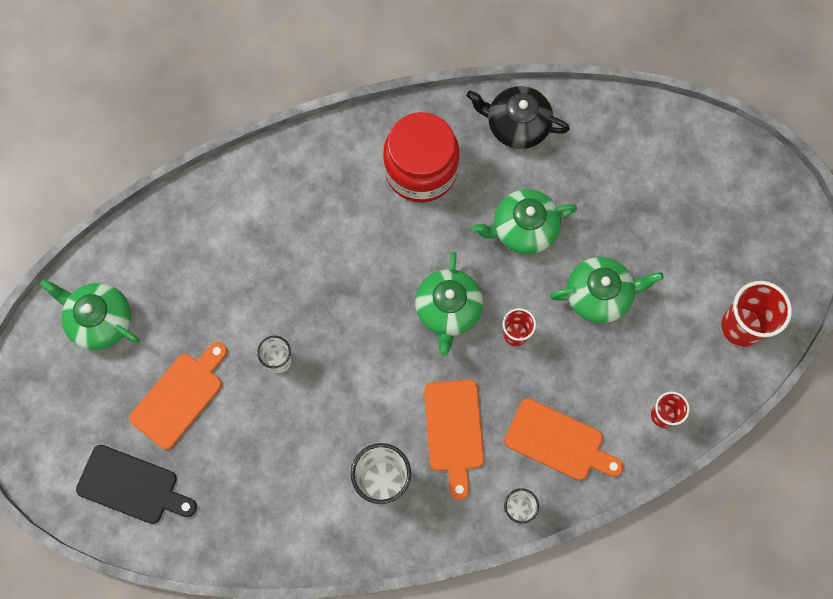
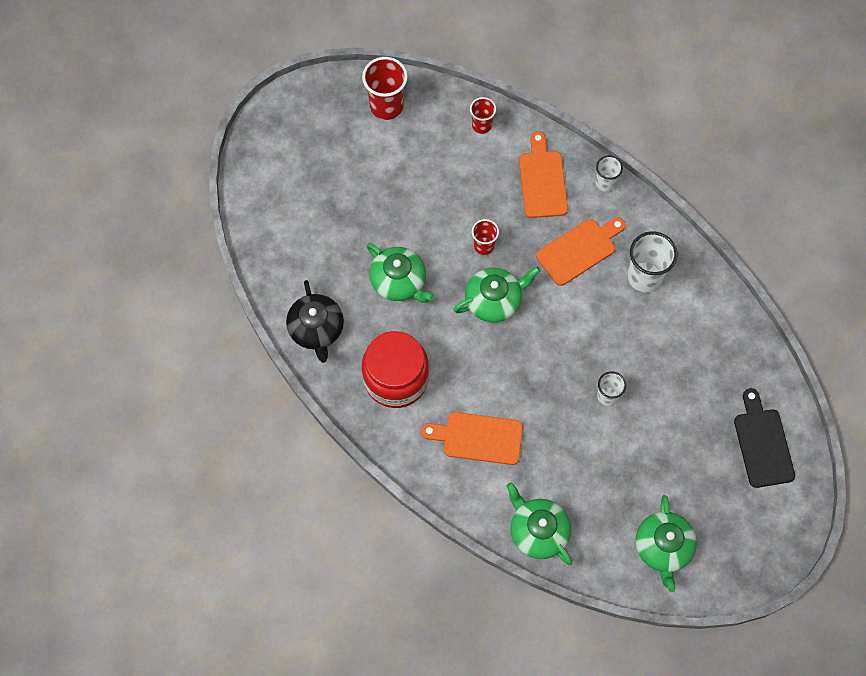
camera: 120 degrees left, 5 degrees down
(180, 397) = (679, 450): orange cutting board -> orange cutting board (478, 438)
(599, 295) = (419, 205): green teapot -> green teapot (538, 531)

